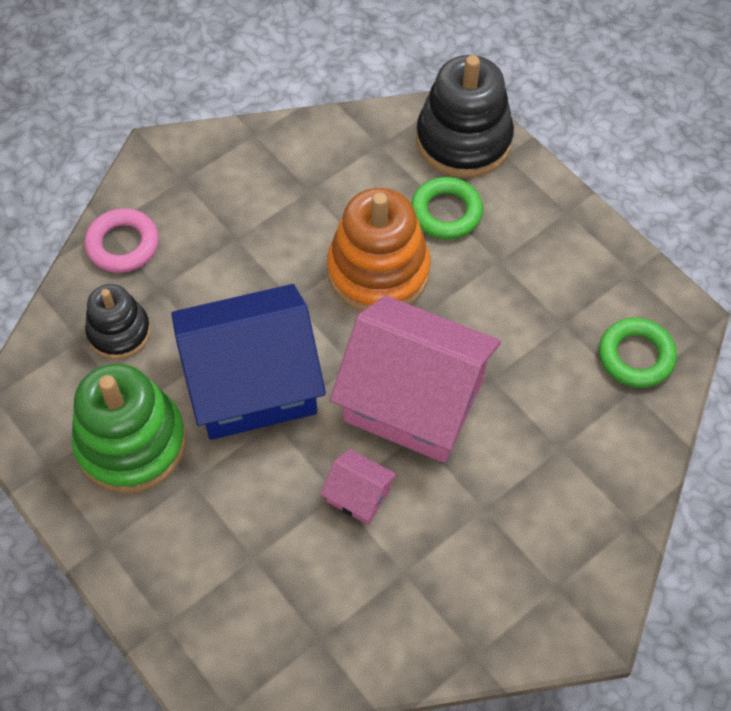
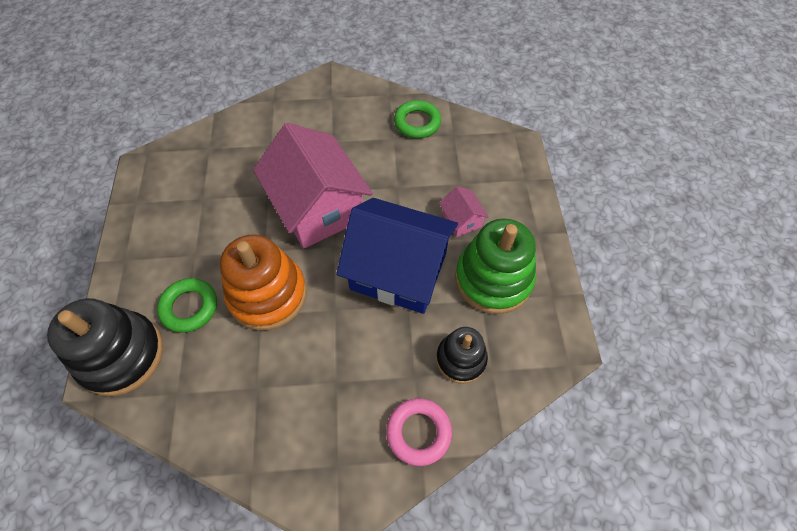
camera: 145 degrees left, 0 degrees up
(358, 495) = (386, 180): pink house -> pink house (461, 220)
(636, 356) = (188, 161): green ring -> green ring (417, 123)

